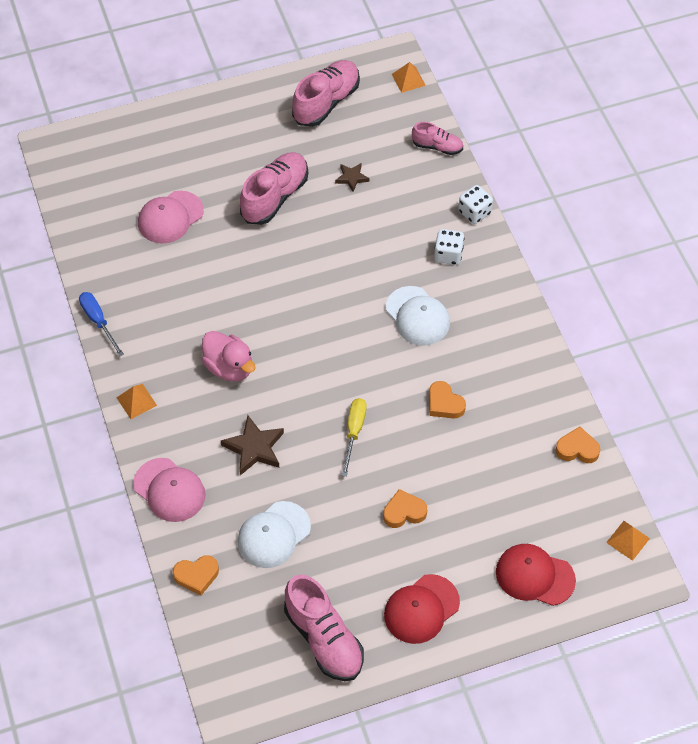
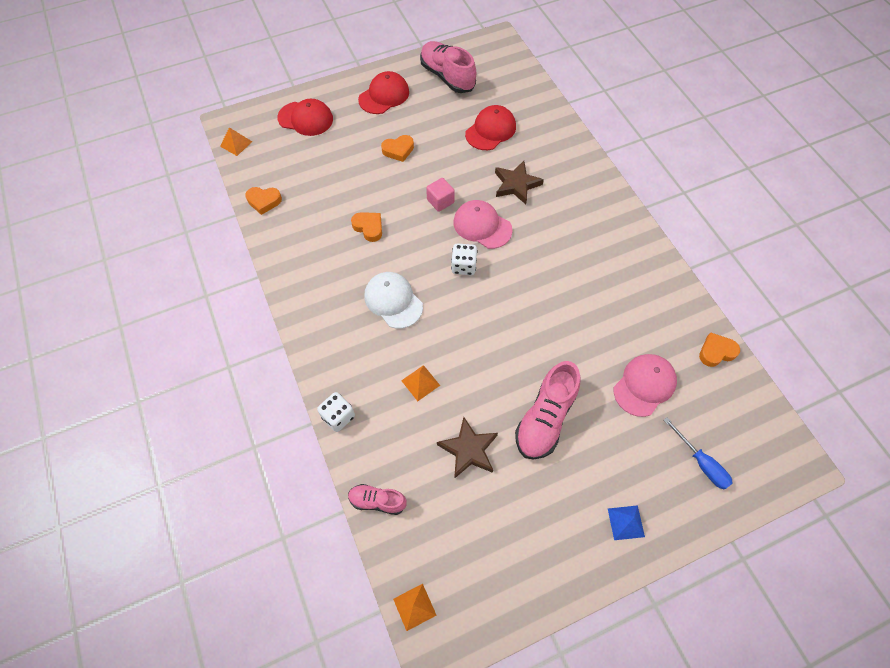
camera: 175 degrees right, 5 degrees up
(98, 321) = (674, 274): blue screwdriver -> blue screwdriver (701, 462)
(136, 401) = (618, 212): orange pyramid -> orange pyramid (420, 382)
(169, 490) = (572, 152): pink cap -> pink cap (482, 226)
(196, 576) = (538, 103): orange heart -> orange heart (716, 352)
(223, 118) = (626, 522): none -> blue pyramid
(229, 367) = (550, 244): pink duck -> none
(273, 535) = (490, 130): white cap -> red cap
(326, 102) = (510, 558): pink shoe -> none
(351, 178) = (468, 449): brown star -> brown star, size x1.69
(354, 432) = (440, 201): yellow screwdriver -> pink cube
(448, 255) = (365, 365): white dice -> white dice (463, 266)

